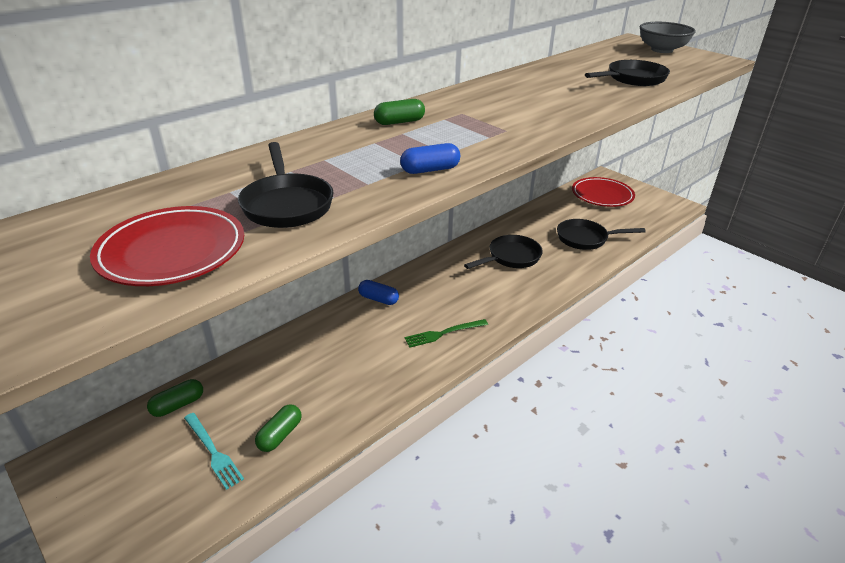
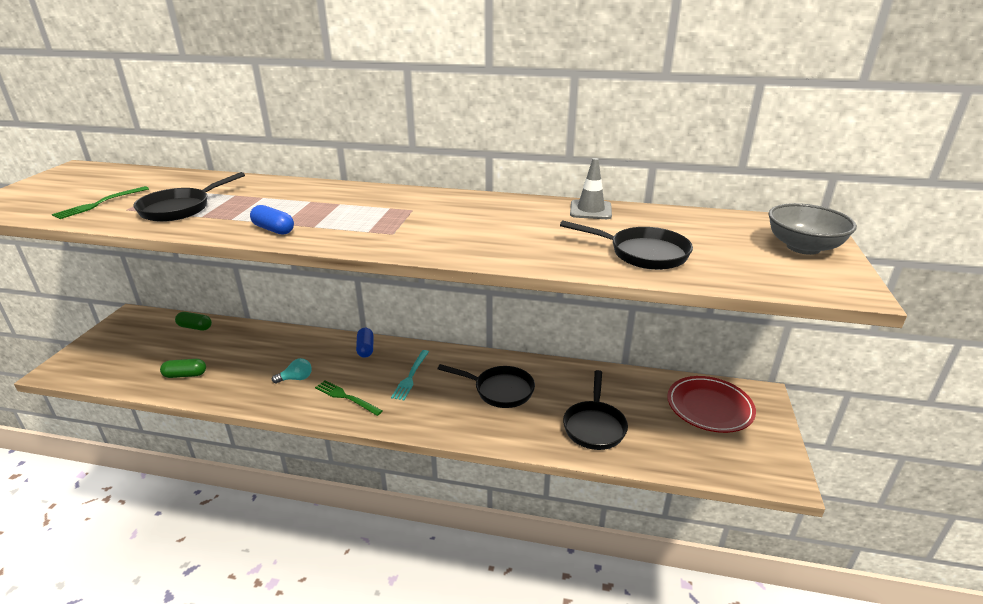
camera: 55 degrees right, 5 degrees down
(172, 251) = (100, 203): red plate -> green fork
(213, 451) = (159, 358): turquoise fork -> turquoise fork (411, 376)
(380, 355) = (296, 378): none -> turquoise light bulb
(399, 122) = (362, 197): green capsule -> none
(544, 70) = (590, 210): none -> grey traffic cone
(585, 239) = (594, 426): black pan -> black pan turned 135 degrees counterclockwise

